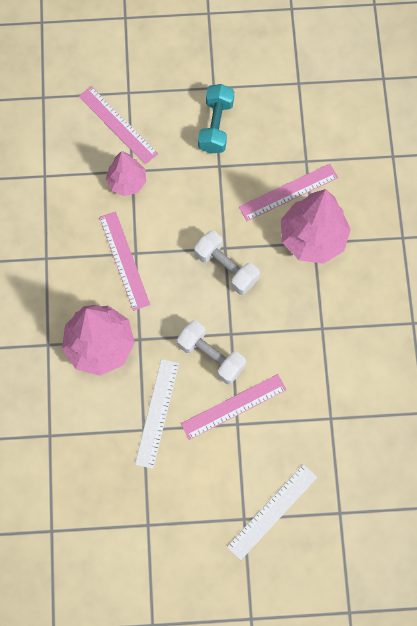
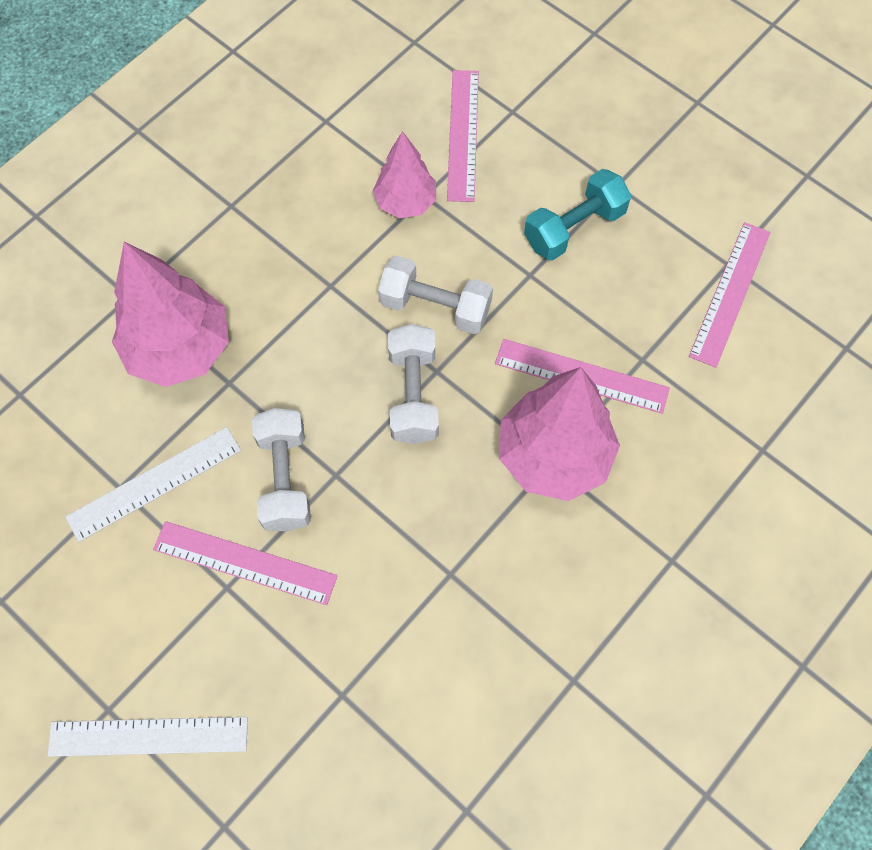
camera: 45 degrees right, 5 degrees down
(124, 260) = (309, 282): pink ruler -> pink ruler (730, 293)
(193, 219) = (435, 307): none -> white dumbbell

